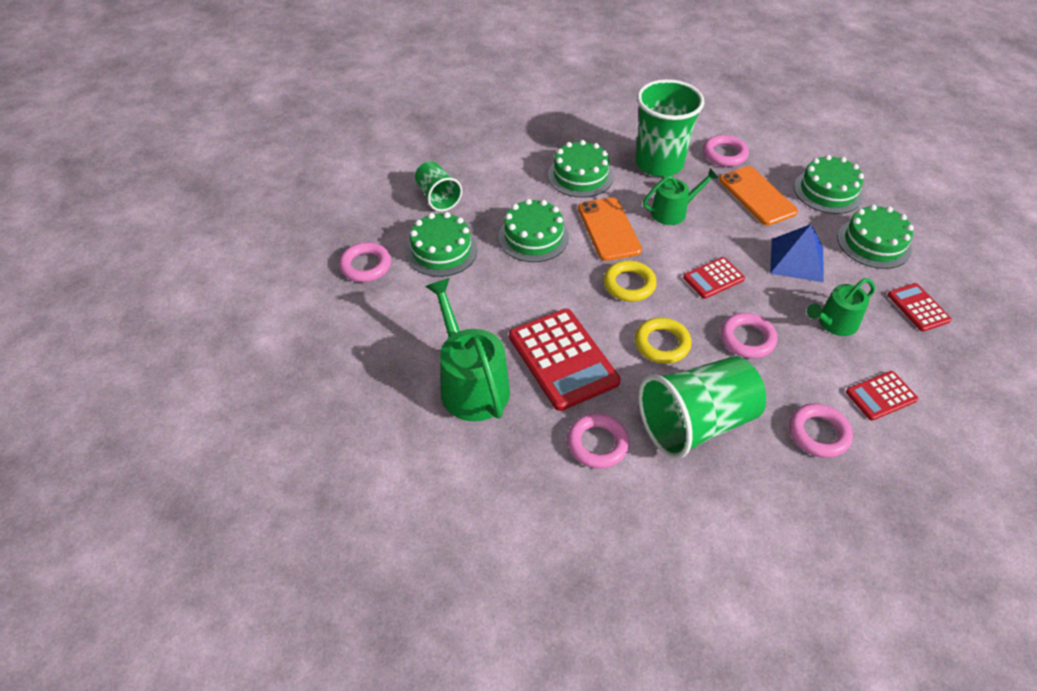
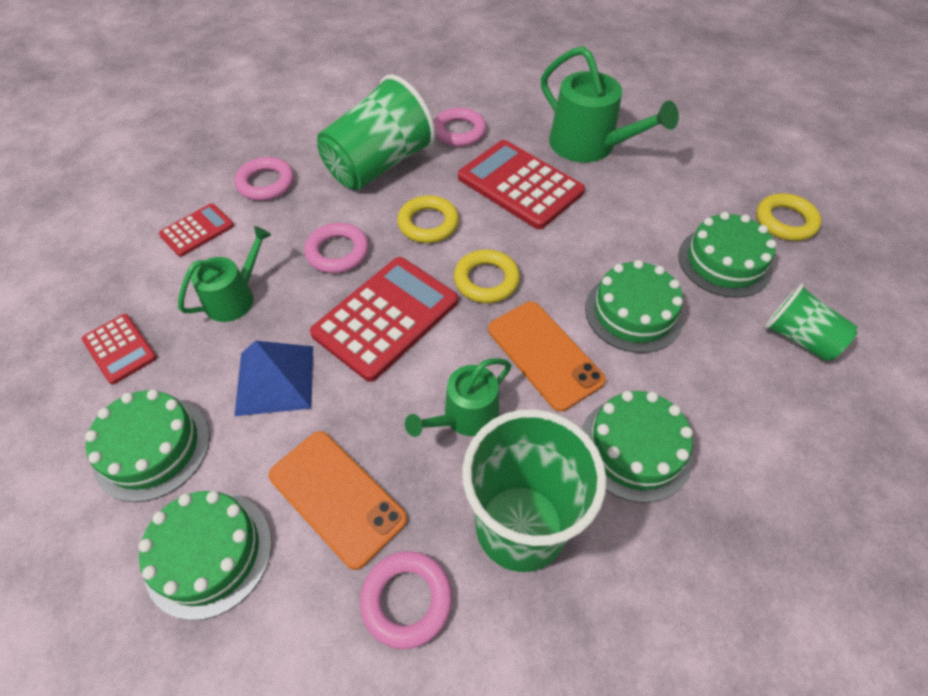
camera: 160 degrees right, 5 degrees up
(366, 266) = (785, 221): pink ring -> yellow ring
(713, 278) = (386, 317): red calculator -> red calculator, size x1.88

